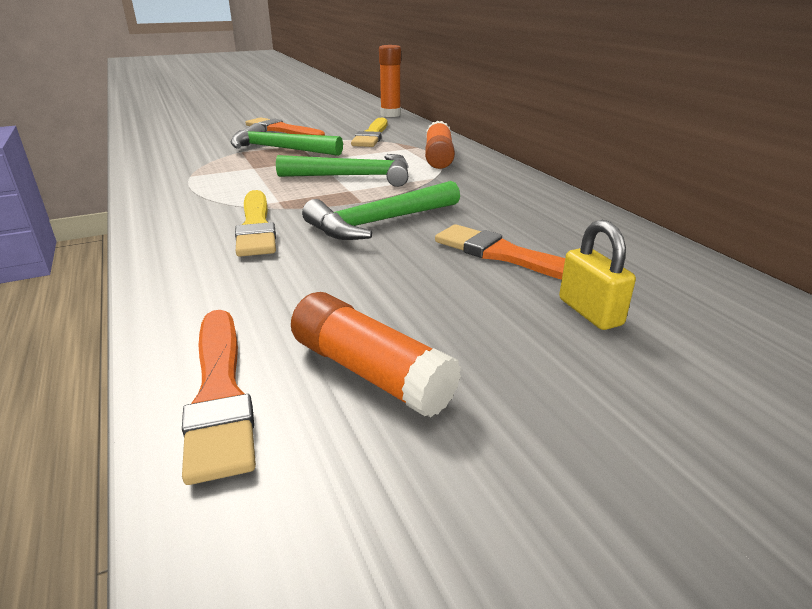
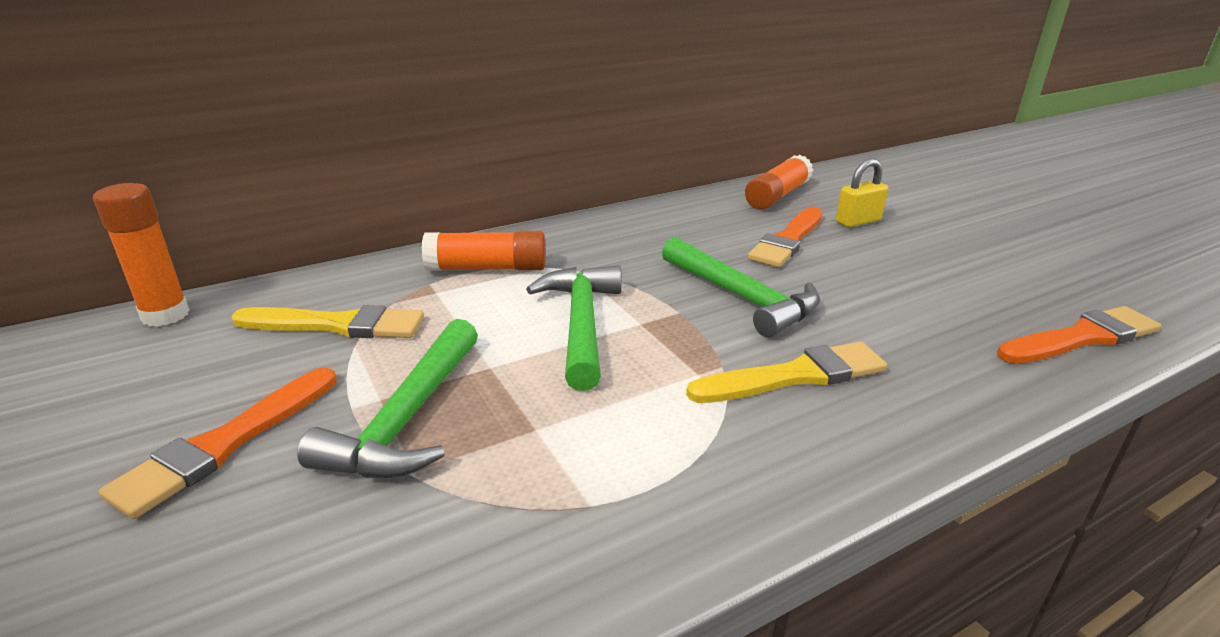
camera: 95 degrees left, 0 degrees up
(370, 372) = (998, 287): orange glue stick -> orange glue stick (777, 196)

